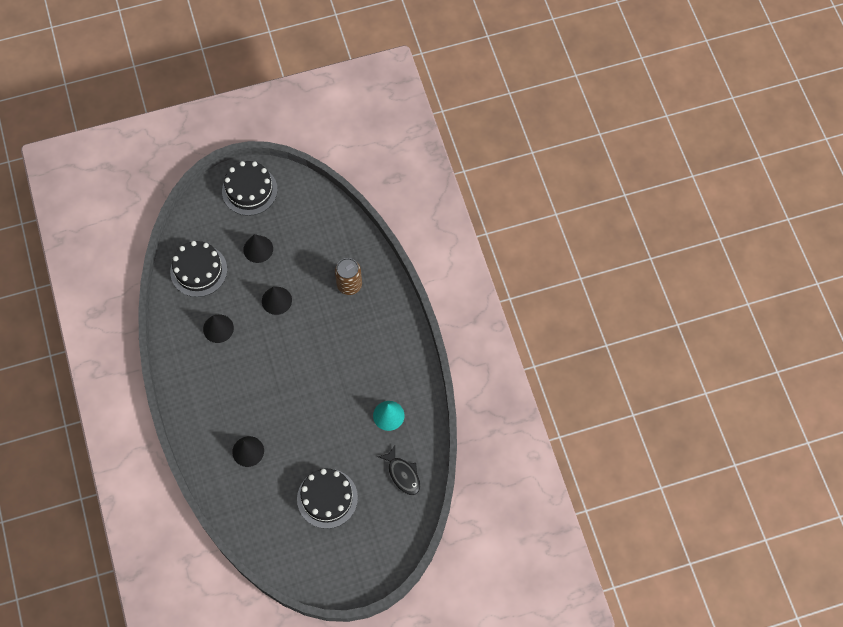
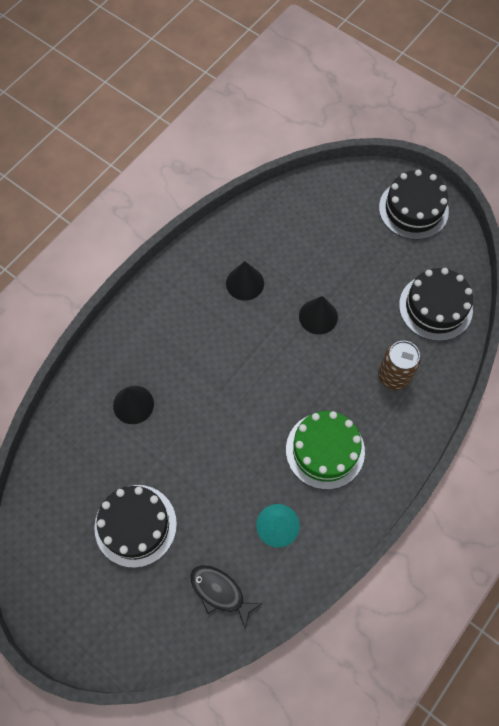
camera: 55 degrees right, 0 degrees up
(198, 270) = (291, 223): black cake -> black cake (435, 307)
(258, 249) = (358, 260): black cone -> none
(364, 357) = (325, 450): none -> green cake
(403, 474) = (220, 592): black fish -> black fish turned 105 degrees clockwise

